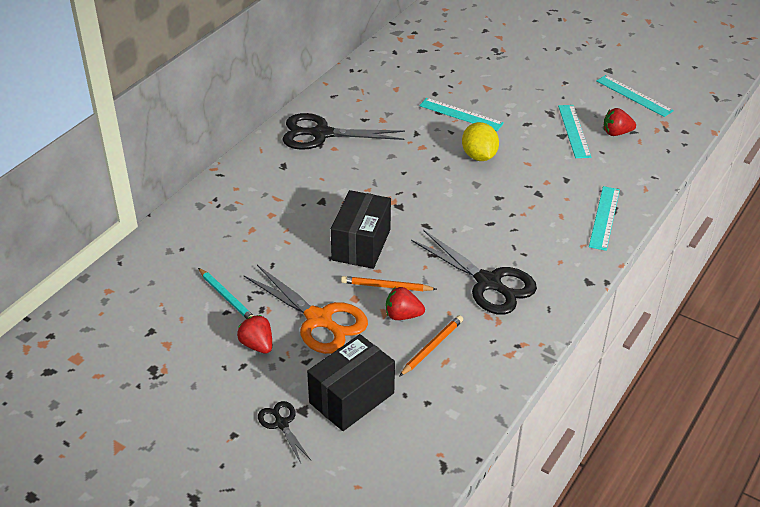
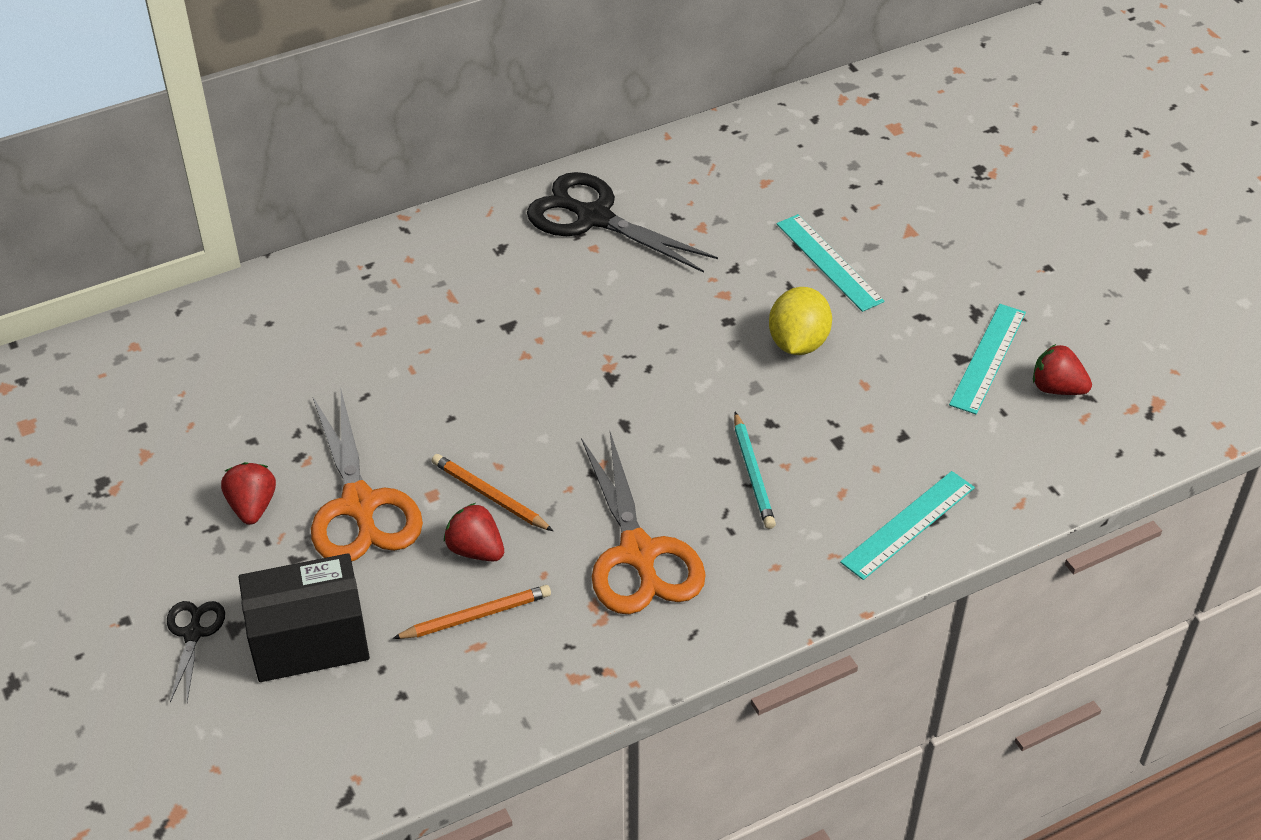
camera: 30 degrees right, 5 degrees up
(227, 297) = (269, 419): turquoise pencil -> turquoise pencil (753, 474)
(361, 245) = (507, 416): black box -> none
(488, 283) = (638, 553): black scissors -> orange scissors
(634, 96) = (1146, 334): turquoise ruler -> none

